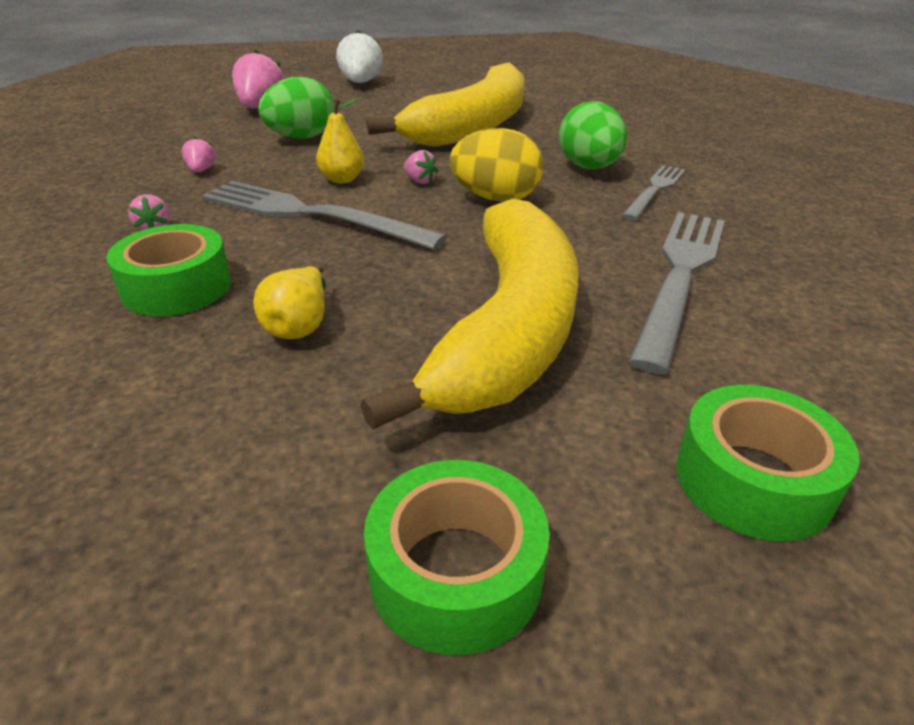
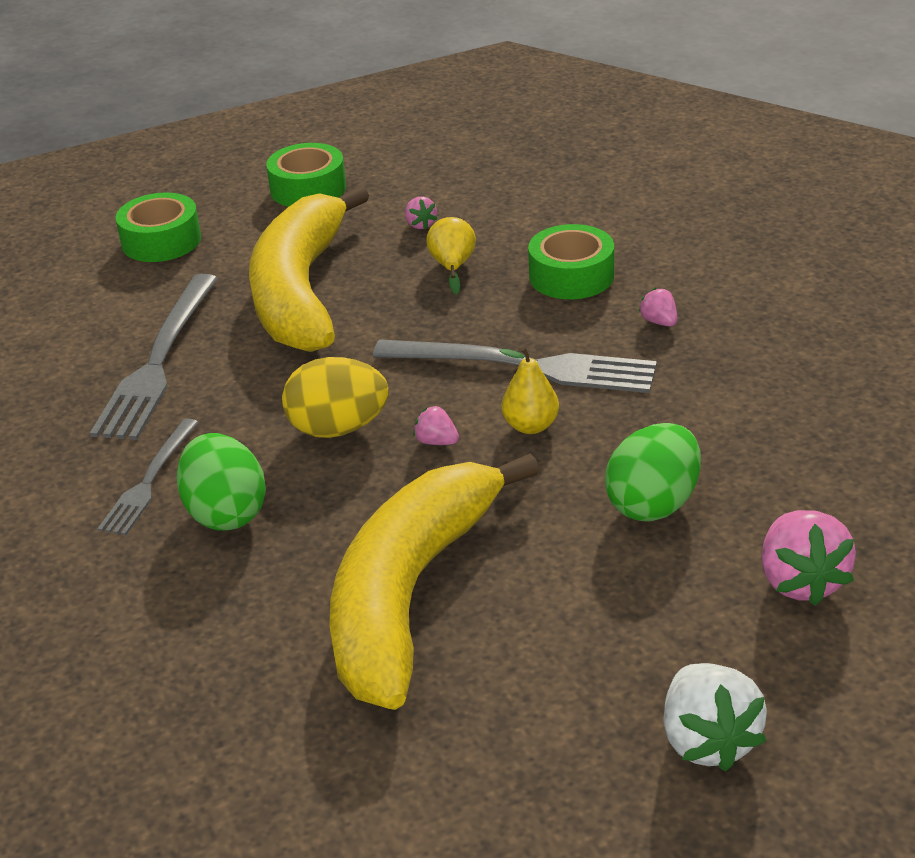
camera: 170 degrees right, 0 degrees up
(201, 170) = (711, 407): pink strawberry -> pink strawberry (420, 225)

